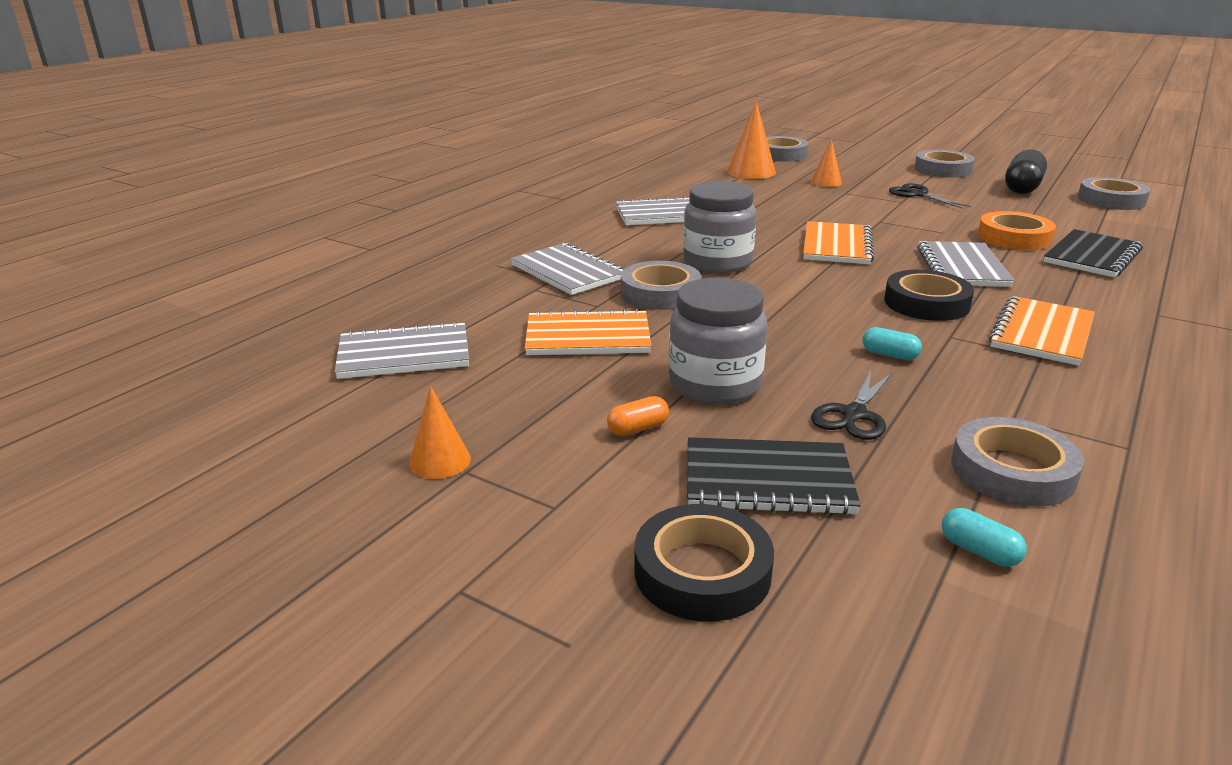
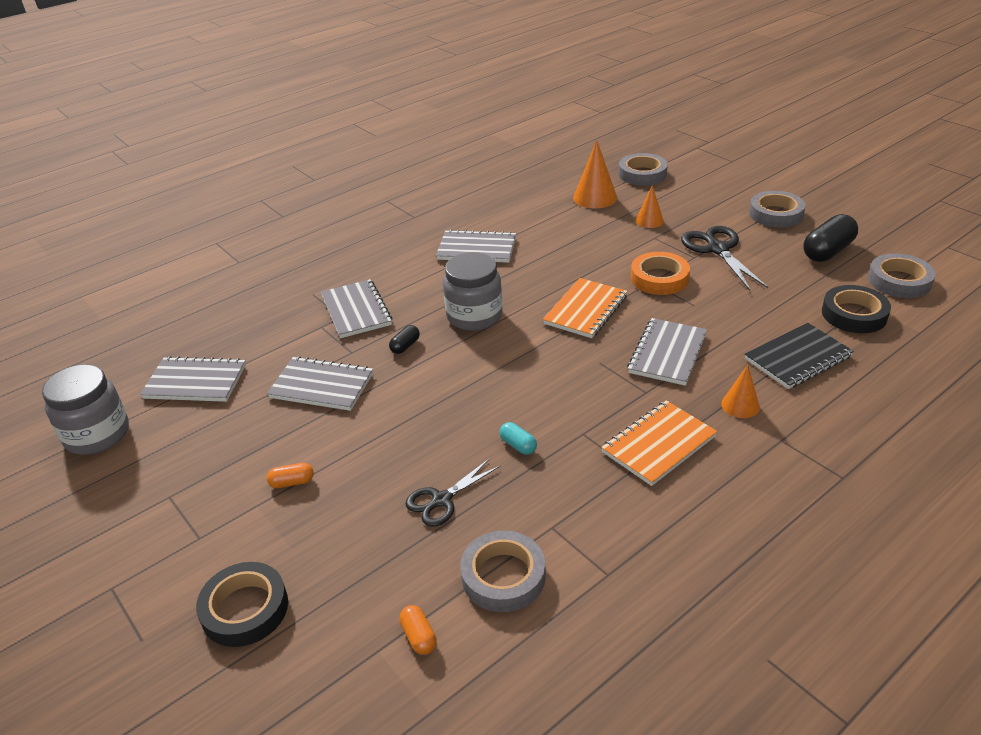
camera: 20 degrees right, 10 degrees up
(440, 461) = (159, 485): orange cone -> orange cone (740, 405)
(588, 337) = (322, 386): orange notebook -> grey notebook
(660, 293) = (405, 346): grey tape -> black capsule
(714, 384) = (371, 450): grey jar -> grey jar (97, 435)
(768, 480) = (338, 546): black notebook -> none
(917, 194) = (717, 249): black scissors -> black scissors, size x1.54
(926, 303) = (598, 392): black tape -> black tape (854, 314)
(979, 551) = (419, 637): turquoise capsule -> orange capsule
(1014, 238) = (750, 322): orange tape -> orange tape (659, 278)

